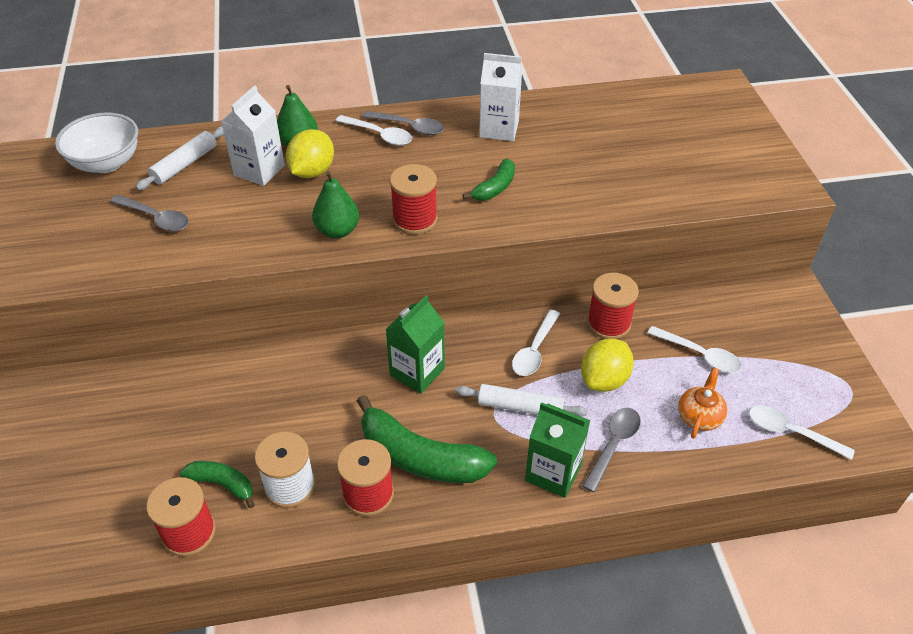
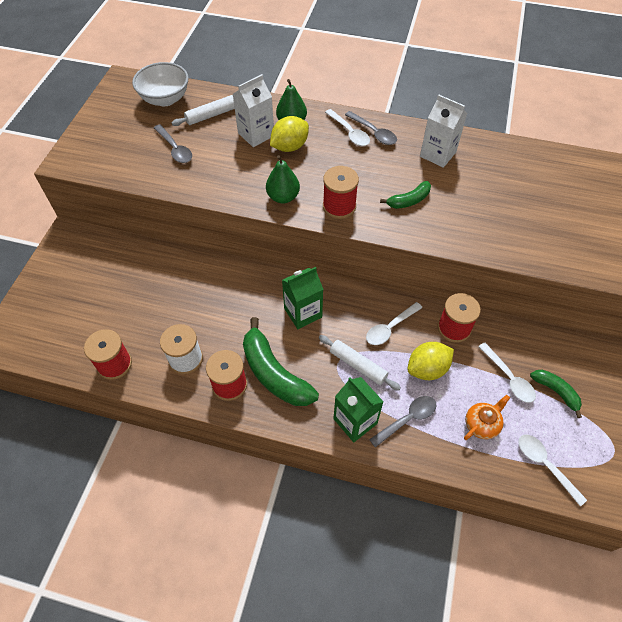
camera: 25 degrees right, 10 degrees up
(222, 484) = (148, 341): green banana -> green banana (556, 392)

